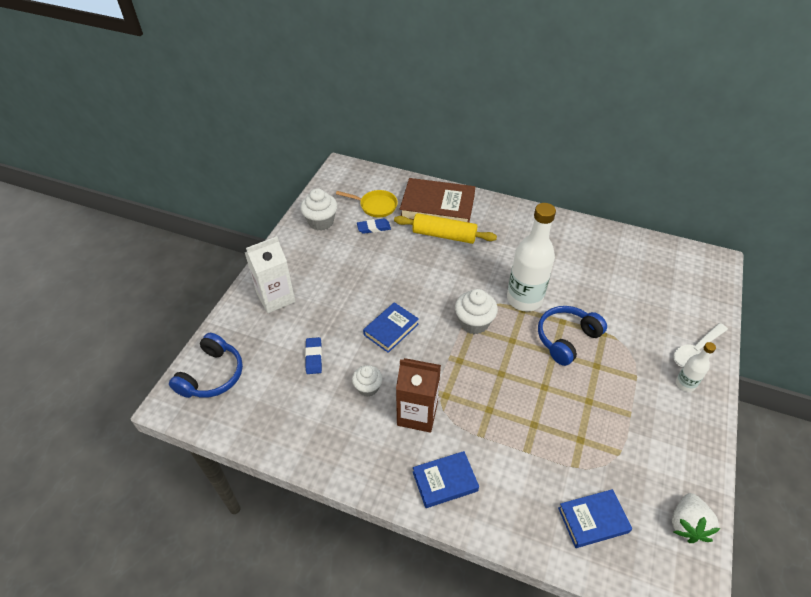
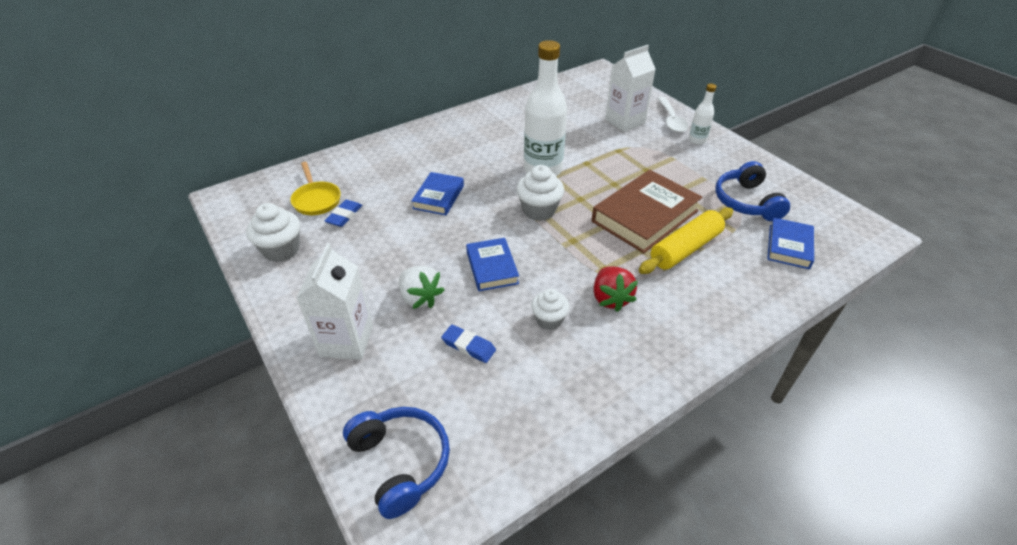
camera: 55 degrees left, 5 degrees down
(376, 206) = (316, 200): yellow pan -> yellow pan turned 105 degrees clockwise
(417, 414) = (610, 298): brown carton -> red strawberry
(437, 207) = (375, 163): brown book -> brown book (645, 216)
(444, 235) = (415, 176): yellow rolling pin -> yellow rolling pin (685, 249)
(445, 481) = (699, 316): blue book -> blue book (438, 197)
(566, 339) = (606, 170): blue headphones -> blue headphones (746, 202)
(652, 317) = (625, 121): none -> white carton
(687, 524) = (816, 203): white strawberry -> white strawberry (420, 298)

